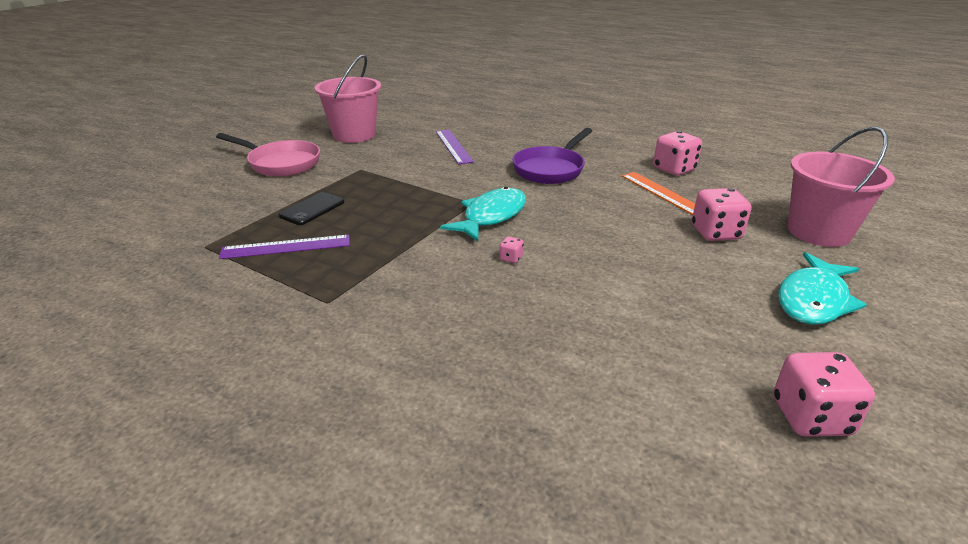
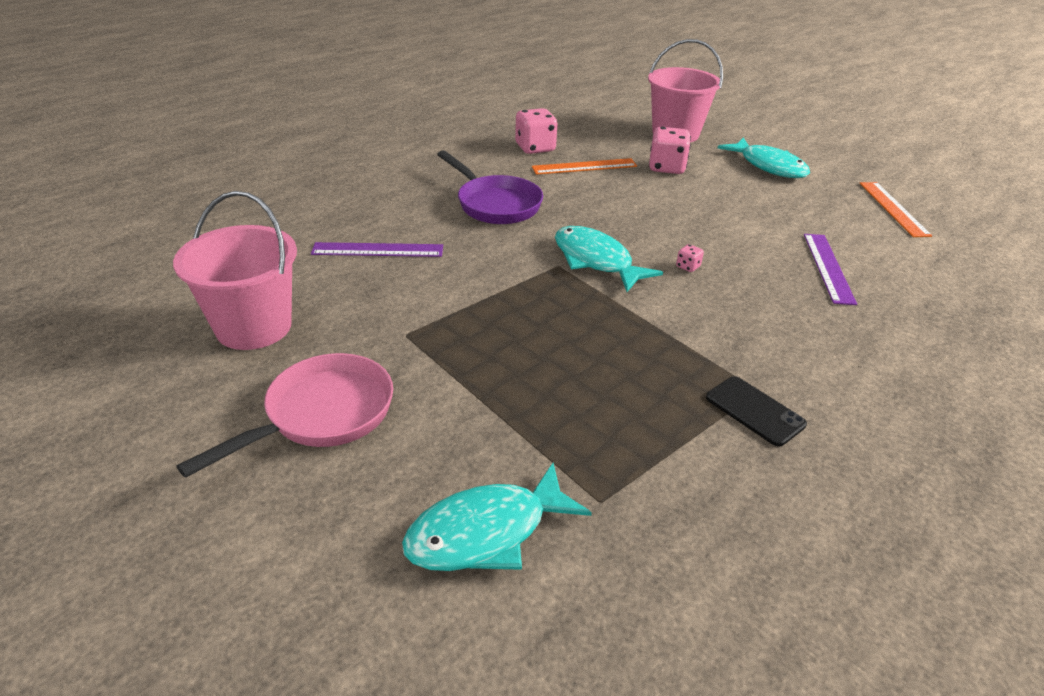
camera: 75 degrees left, 5 degrees up
(185, 217) = (486, 532): none -> turquoise fish
(286, 247) = (625, 417): purple ruler -> purple ruler (828, 267)
(312, 209) = (520, 388): black phone -> black phone (754, 411)
(811, 417) = (893, 208): pink dice -> orange ruler

